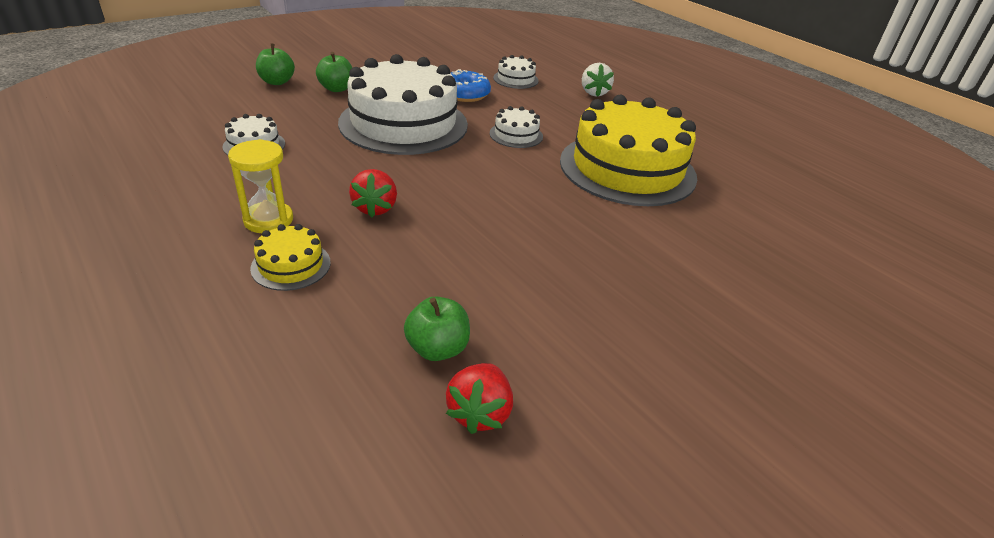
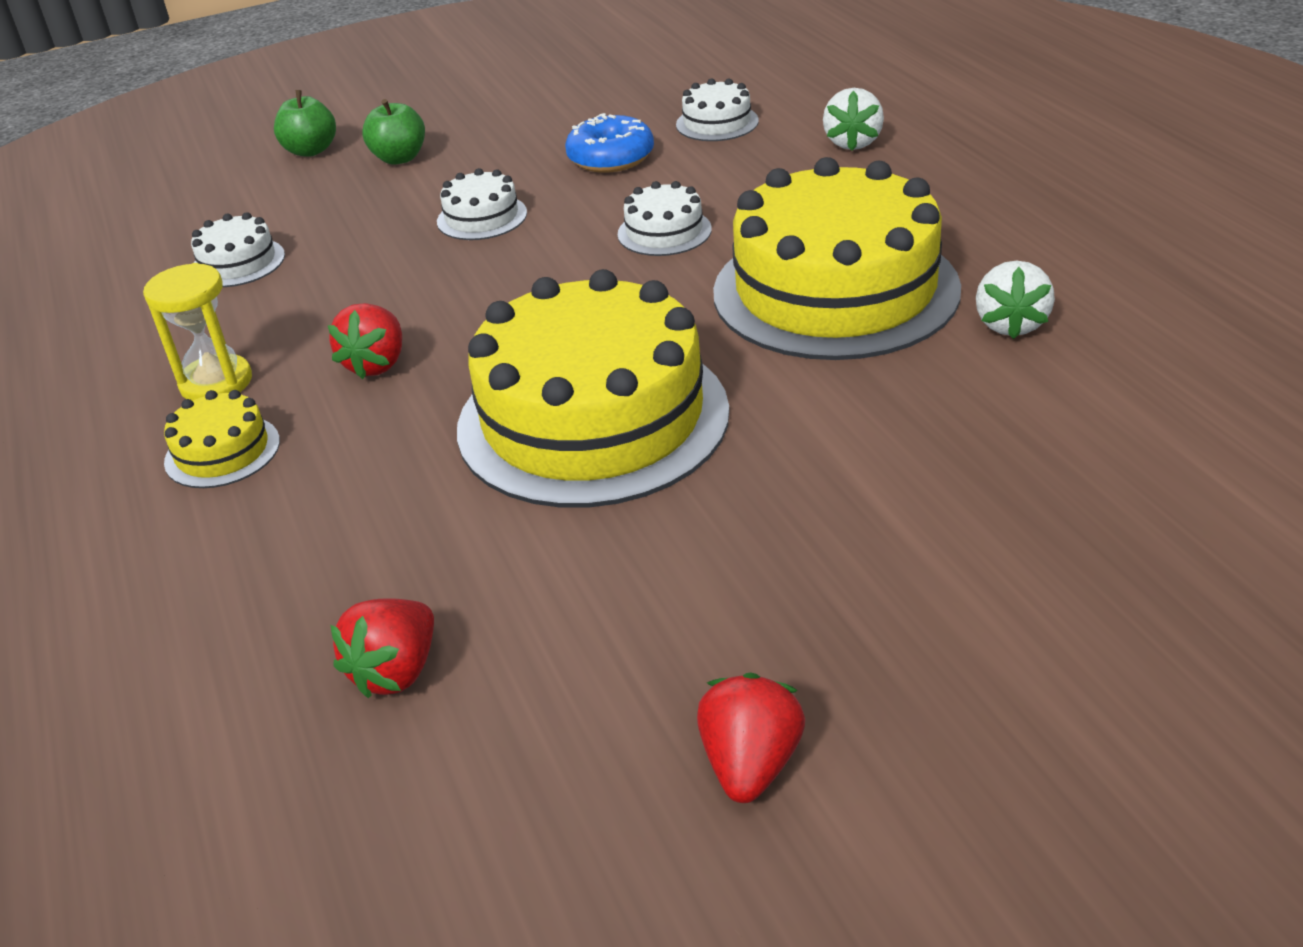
camera: 20 degrees right, 0 degrees up
(403, 123) = (482, 217): white cake -> white cake, size x0.42
(437, 348) = (377, 580): green apple -> none
(528, 241) = (593, 419): none -> yellow cake
(728, 188) = (1010, 324): none -> white strawberry
(737, 457) = (750, 764): none -> red strawberry

